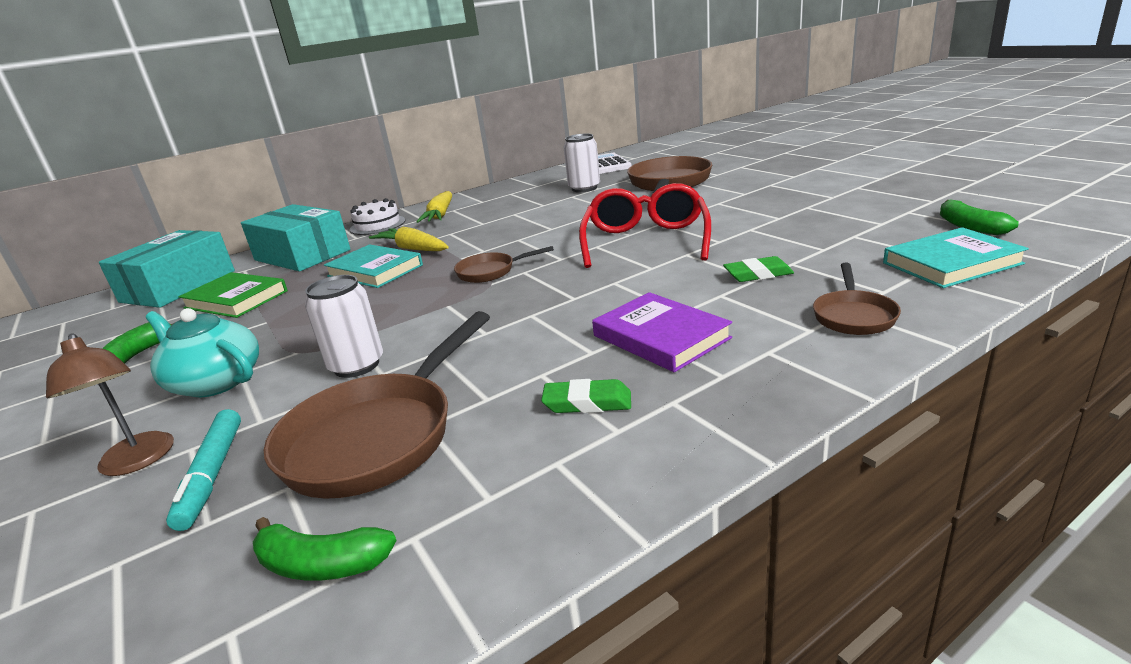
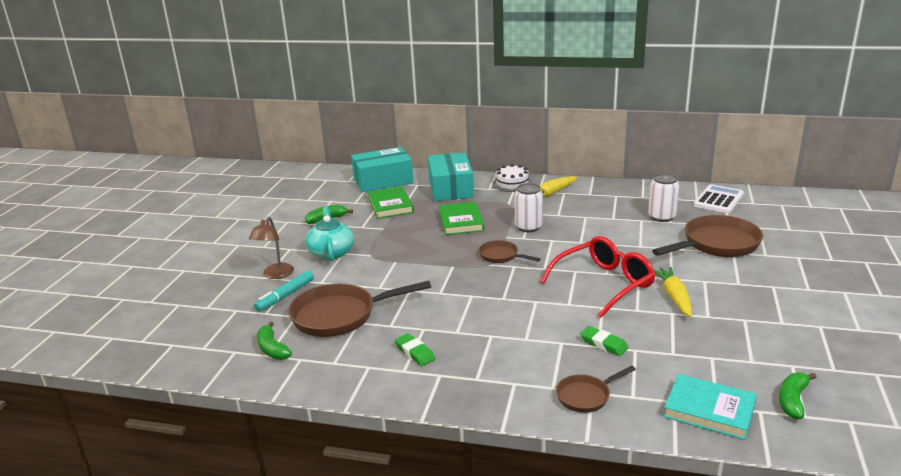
camera: 45 degrees right, 0 degrees up
(357, 365) = (378, 277): white can -> white can (528, 227)
(375, 270) = (461, 221): turquoise book -> green book
(413, 249) = (498, 215): yellow carrot -> yellow carrot (674, 297)
(660, 337) = (492, 345): purple book -> none

